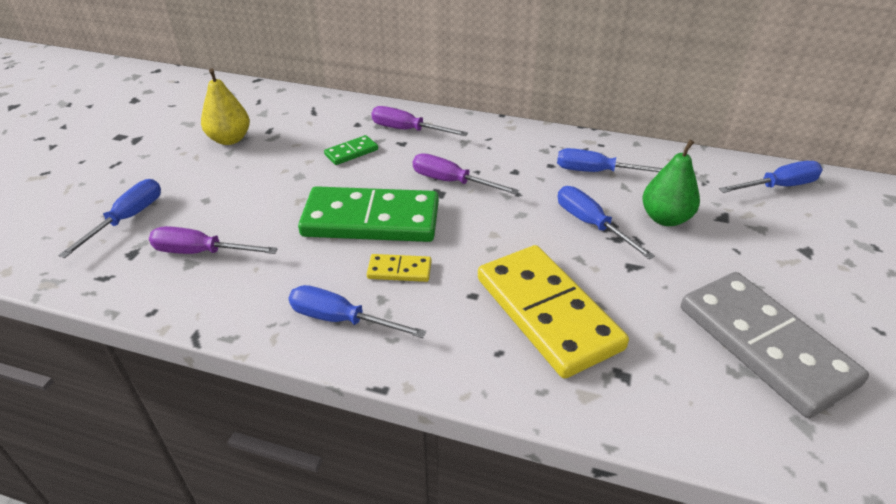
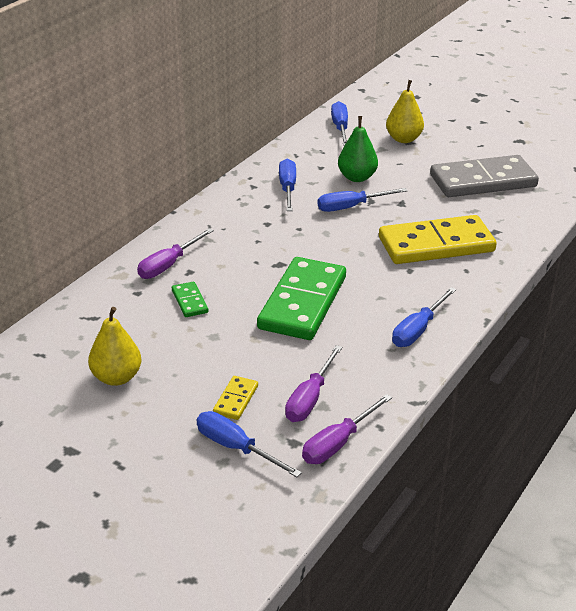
camera: 75 degrees left, 5 degrees down
(399, 270) = (372, 297): yellow domino -> yellow domino (236, 400)
(451, 182) = (267, 255): purple screwdriver -> purple screwdriver (338, 443)
(597, 172) = (287, 188): blue screwdriver -> blue screwdriver turned 150 degrees clockwise
(808, 245) = (403, 139): none -> yellow pear

